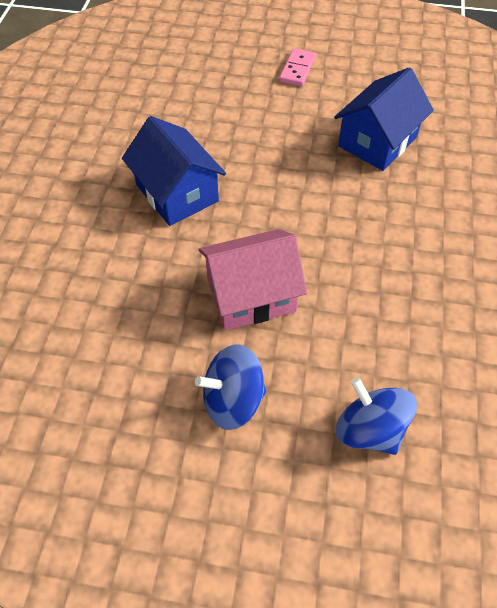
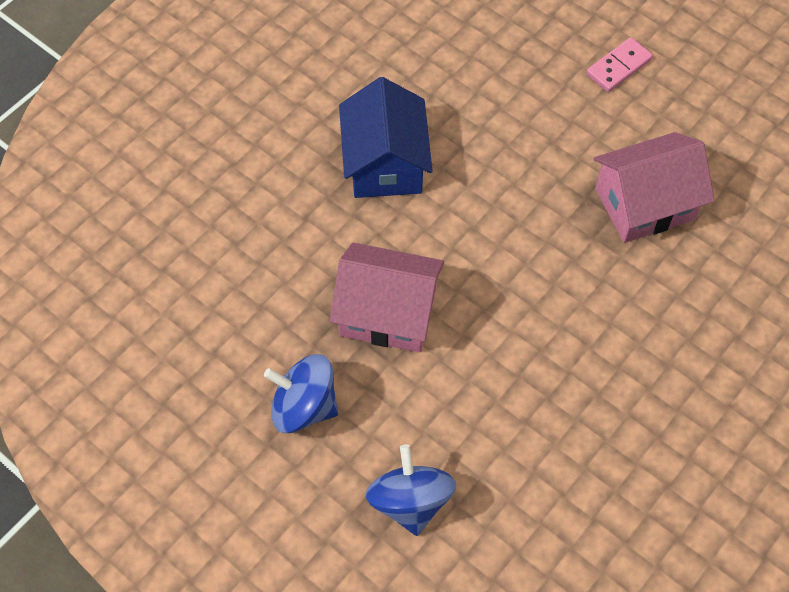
camera: 30 degrees right, 5 degrees up
(377, 142) = (644, 204): blue house -> pink house

